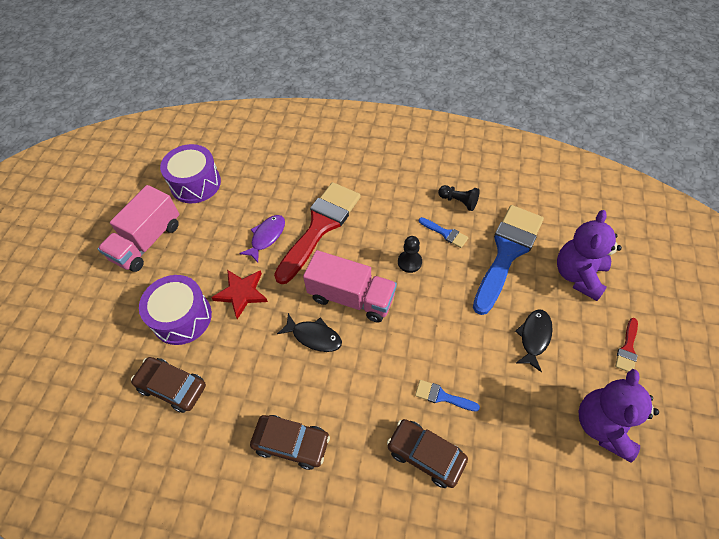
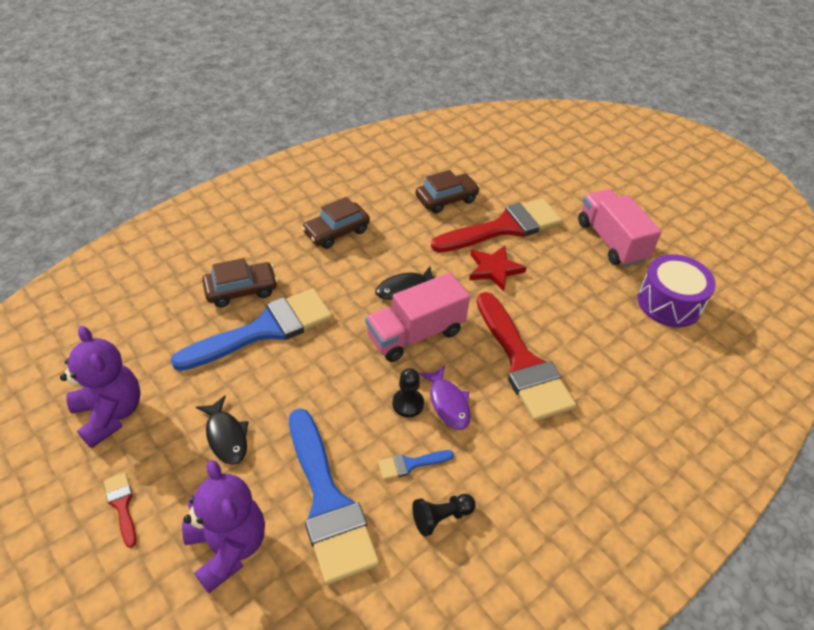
camera: 125 degrees right, 10 degrees down
(182, 317) = (504, 227): purple drum -> red brush
(266, 237) = (545, 317): purple fish -> purple fish (448, 403)
(442, 396) = (265, 329): blue brush -> blue brush, size x2.42

